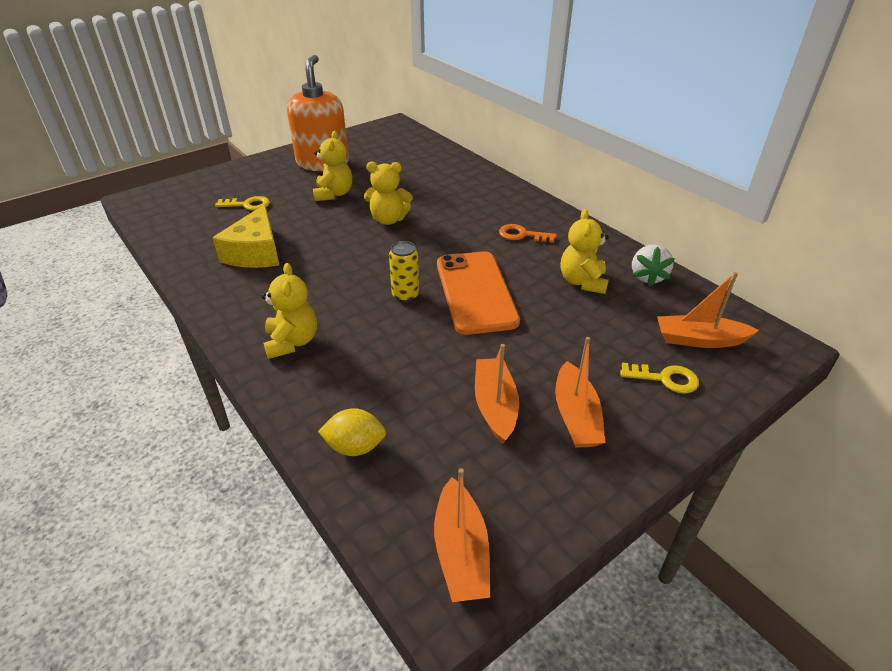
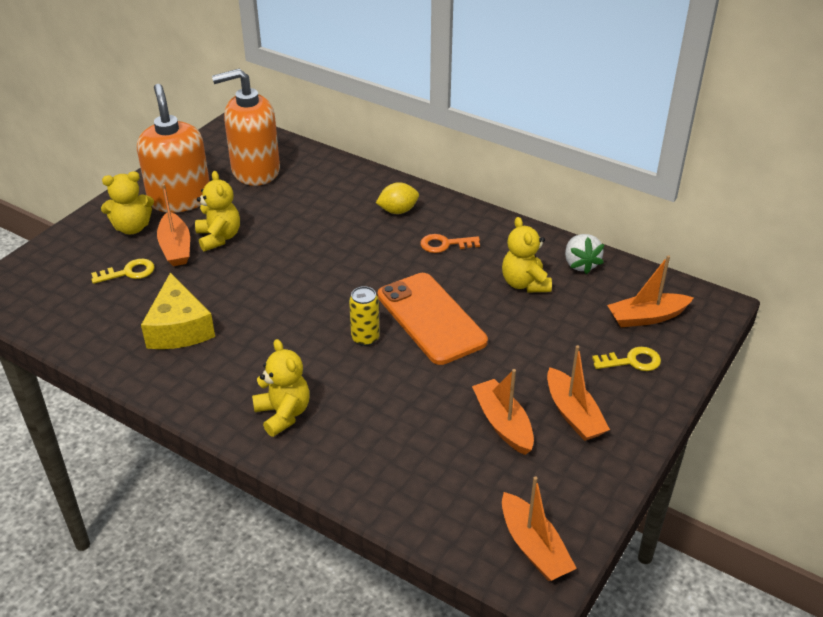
camera: 20 degrees left, 0 degrees up
(295, 194) = (175, 247): none -> orange boat
(355, 447) = (402, 493): yellow lemon -> yellow lemon (398, 211)
(388, 219) = (298, 256): yellow teddy bear -> yellow teddy bear (132, 228)
(393, 154) = (255, 171): none -> orange soap dispenser

